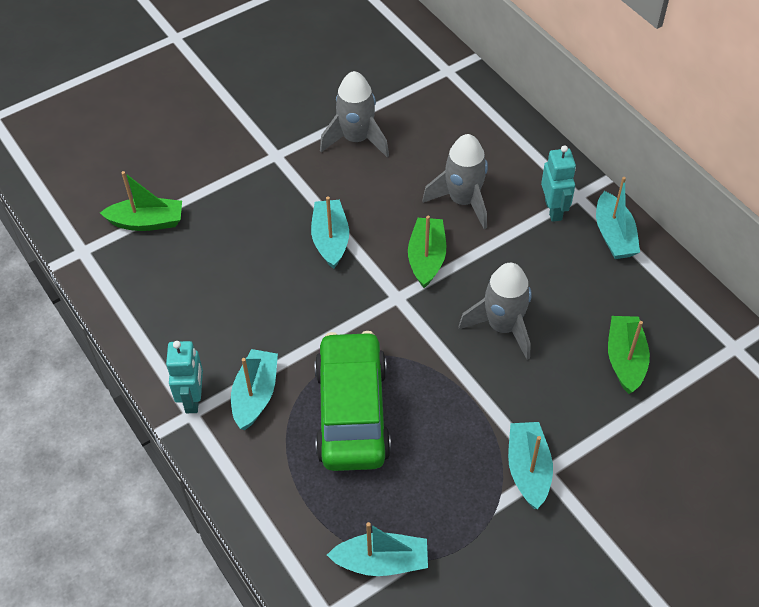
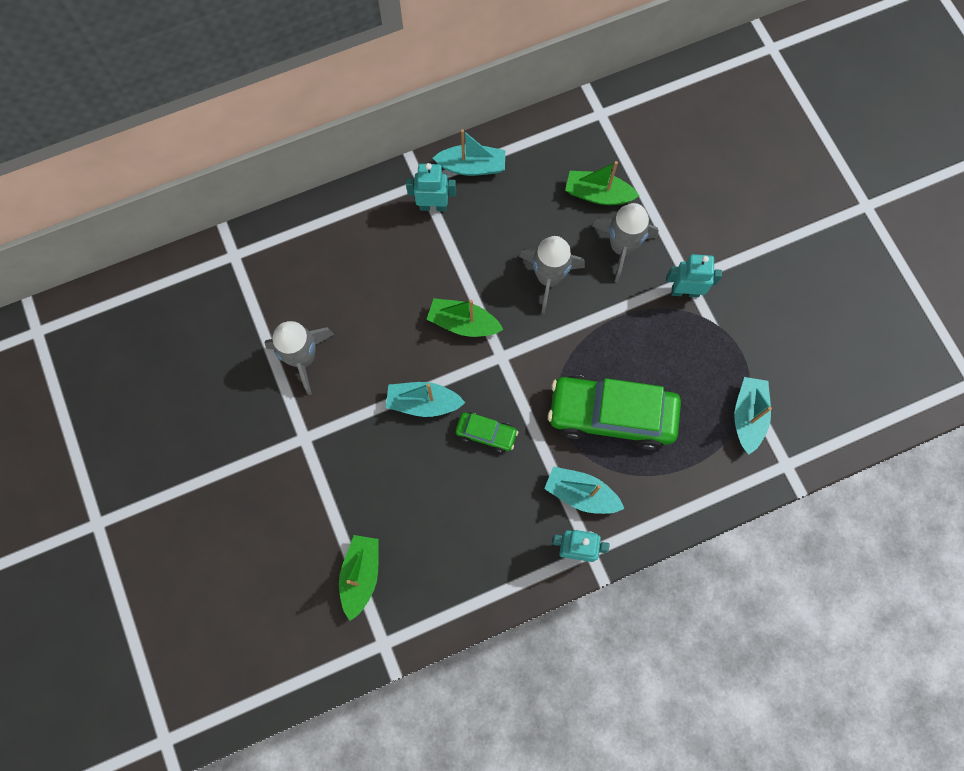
camera: 80 degrees left, 20 degrees up
(308, 298) = (486, 433): none -> green car
(463, 201) = (405, 278): grey rocket -> grey rocket (621, 247)
(528, 469) = (685, 291): turquoise boat -> turquoise robot

